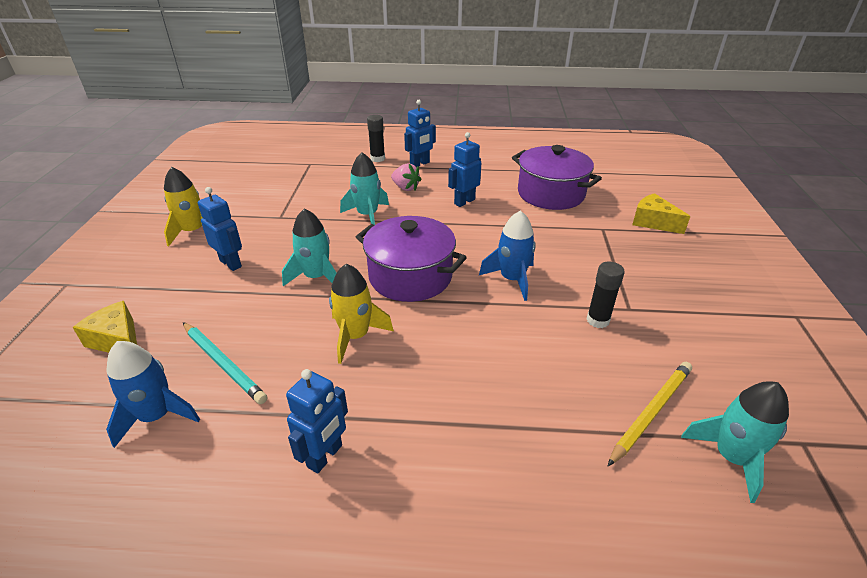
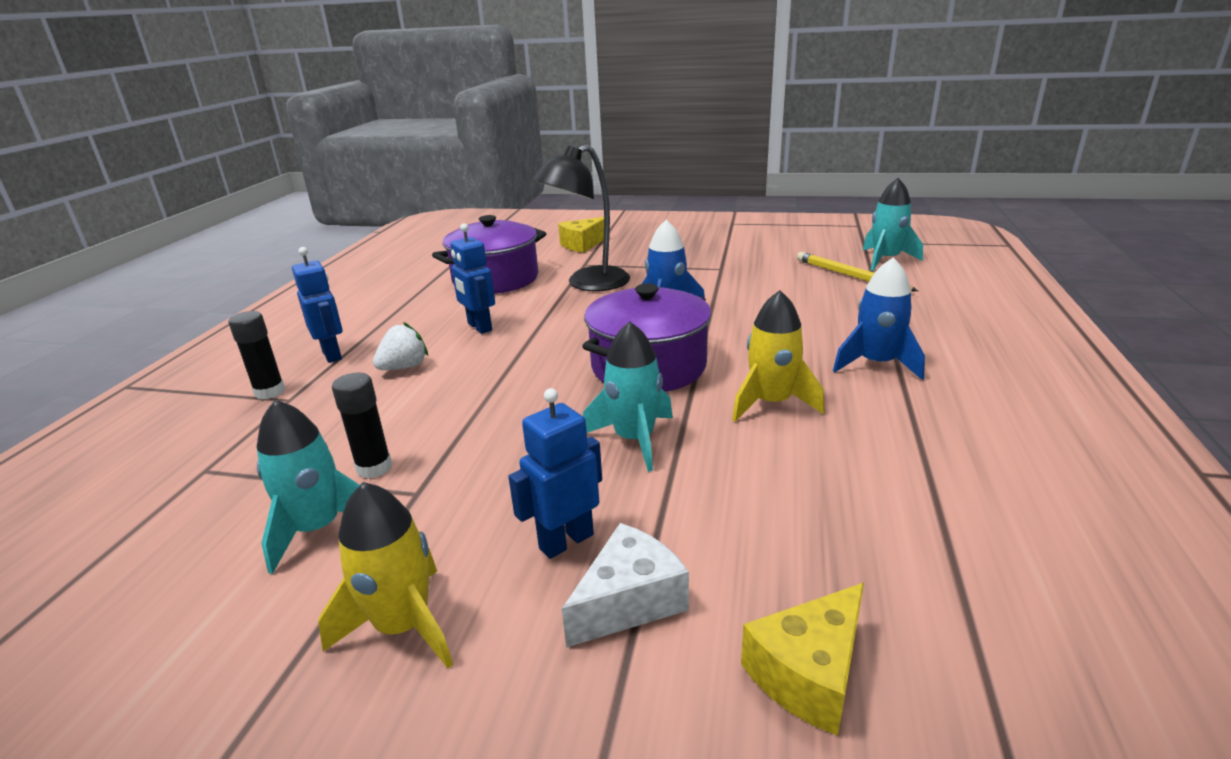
camera: 80 degrees left, 10 degrees down
(156, 416) = (975, 567): blue rocket -> blue rocket (876, 364)
(183, 286) = (629, 601): none -> white cheese
(223, 364) = (846, 512): turquoise pencil -> none
(325, 456) = (970, 416): blue robot -> none
(367, 215) = (470, 399): turquoise rocket -> turquoise rocket (318, 528)
(405, 188) = (404, 367): pink strawberry -> white strawberry
(557, 235) = (587, 284): none -> black lamp
(598, 320) = (738, 281): black glue stick -> black glue stick (374, 468)

